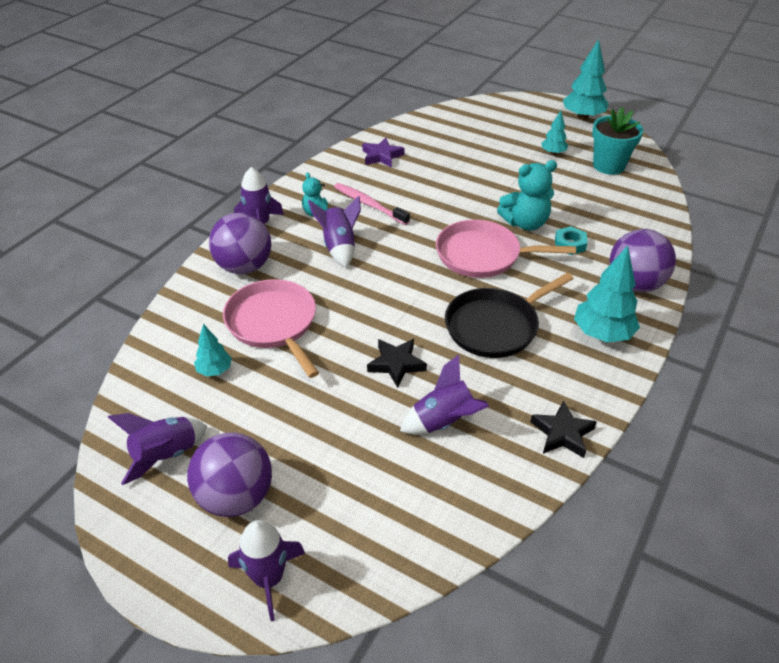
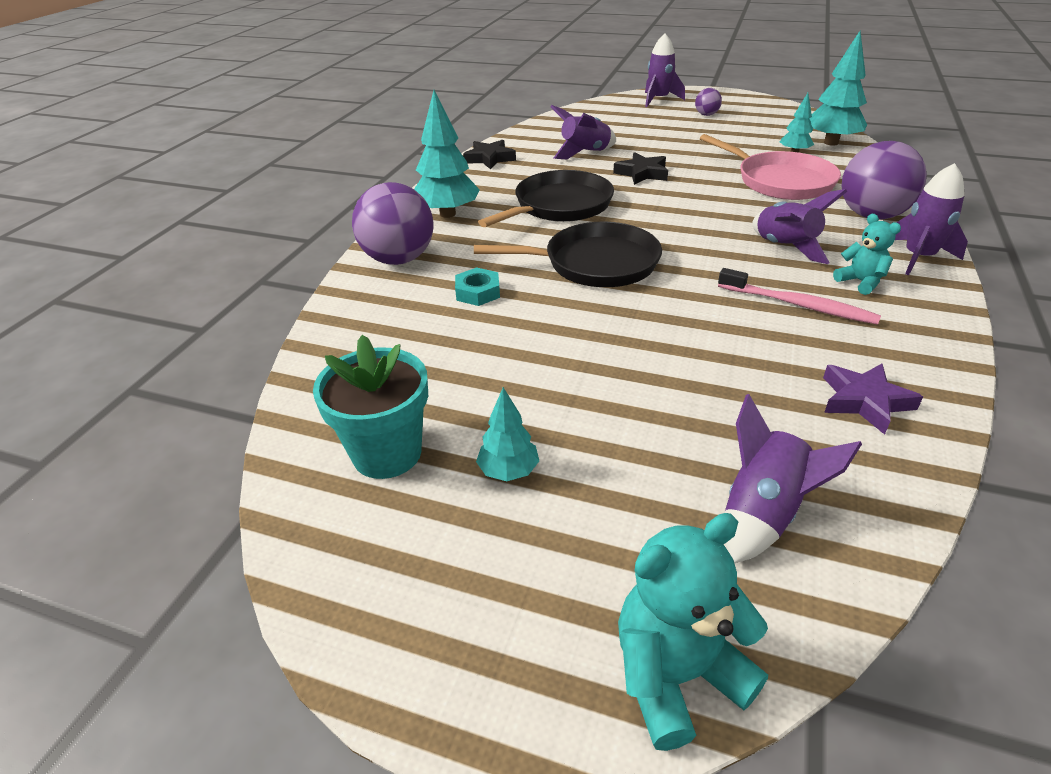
camera: 170 degrees right, 5 degrees down
(166, 455) = (773, 120): purple rocket -> purple rocket (763, 513)
(236, 497) = (706, 115): purple ball -> purple ball, size x0.47
(482, 255) = (595, 263): pink pan -> black pan
(525, 223) = (545, 311): turquoise teddy bear -> turquoise teddy bear (676, 675)
(582, 117) = (423, 642): turquoise tree -> turquoise tree (831, 143)

